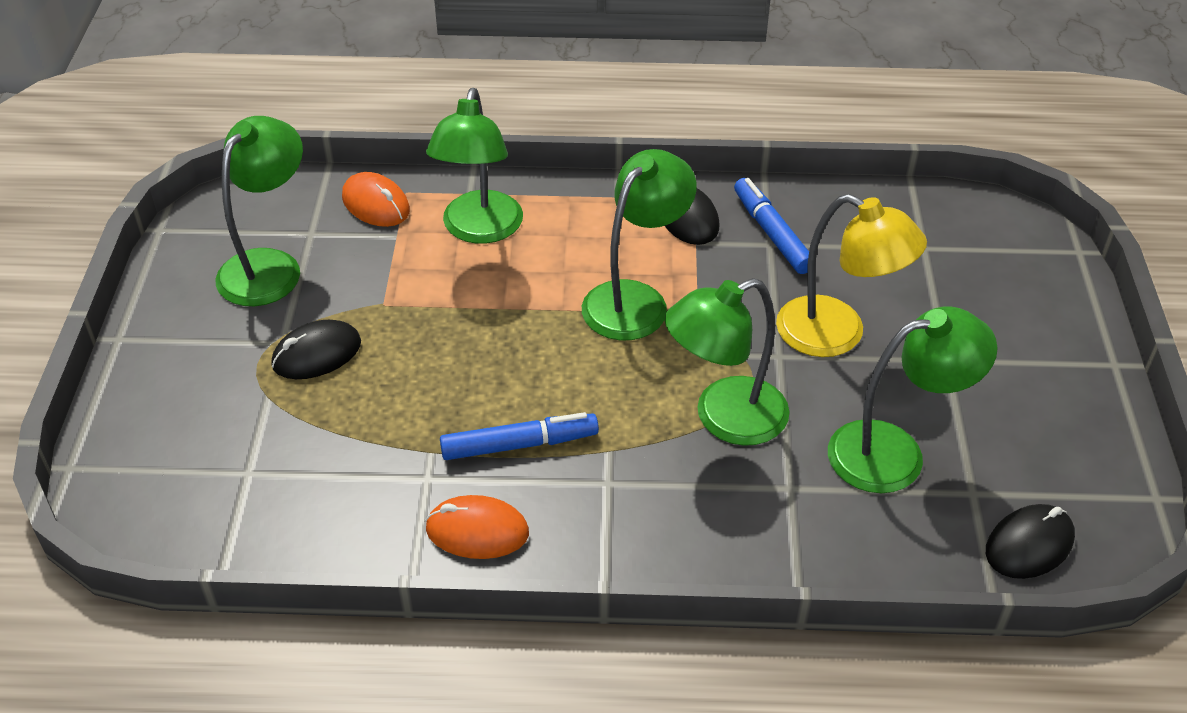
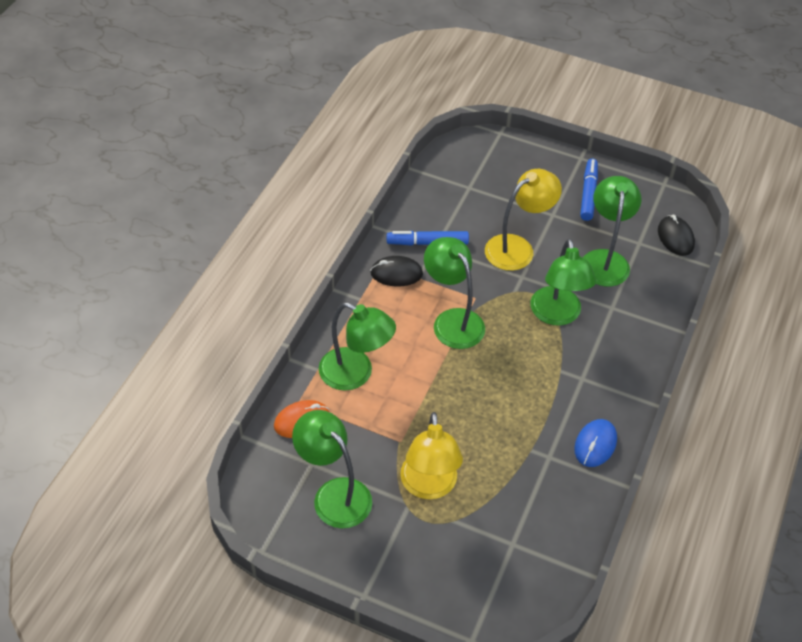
camera: 70 degrees left, 5 degrees up
(317, 354) = (429, 486): black mouse -> yellow lamp
(477, 531) = (595, 444): orange mouse -> blue mouse
(519, 445) = (541, 408): blue marker -> blue marker (588, 194)

